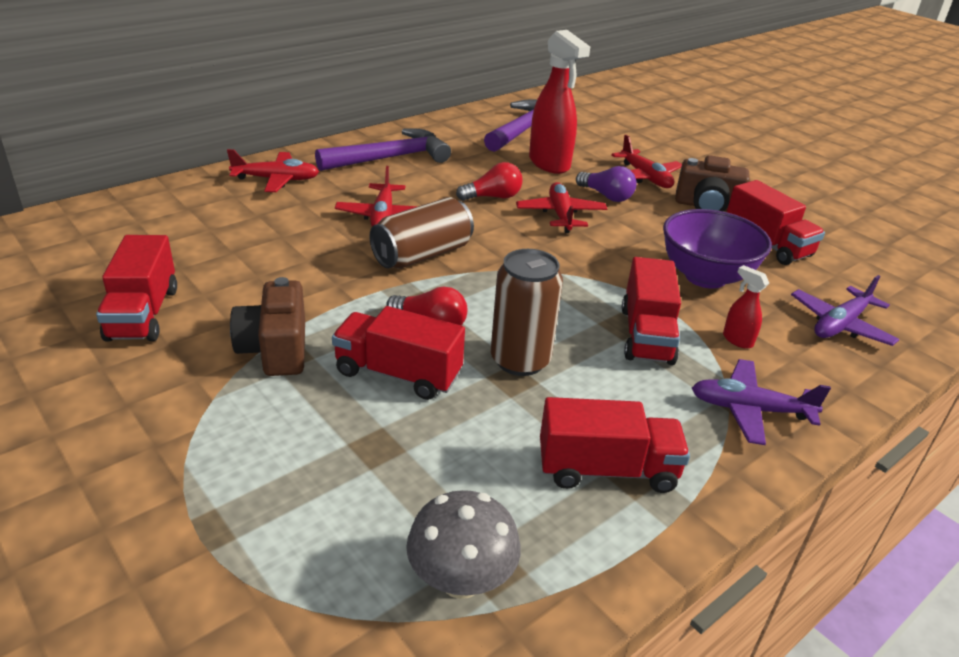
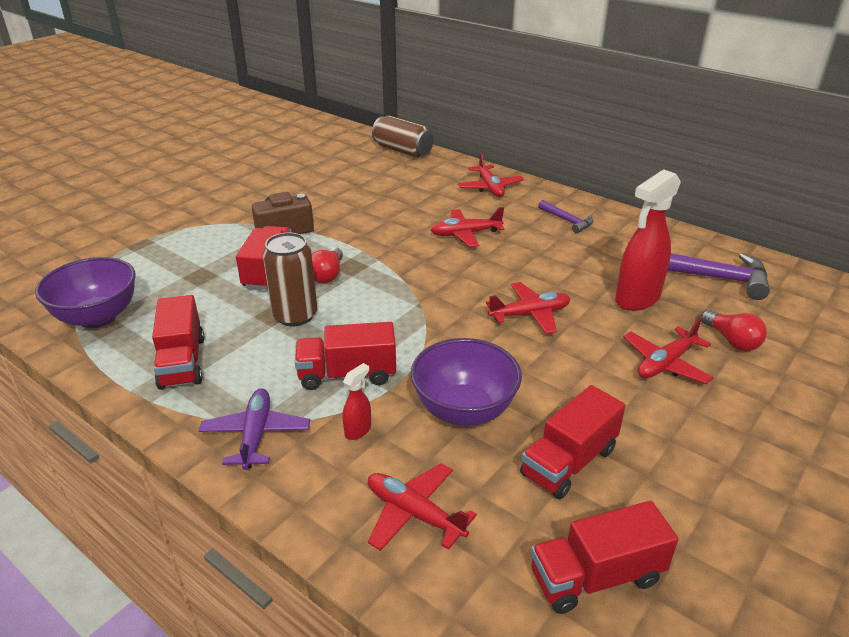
camera: 80 degrees right, 0 degrees up
(143, 314) = (306, 187): red truck -> red truck (596, 576)
(390, 158) = (567, 221): purple hammer -> purple hammer, size x0.54
(422, 255) = (417, 258): brown can -> brown can (402, 151)
(461, 579) = (97, 317): grey mushroom -> purple bowl
(493, 197) = (536, 276): red light bulb -> red light bulb (731, 340)
(606, 196) = (594, 339): purple light bulb -> none
(707, 206) = (629, 413): brown camera -> none
(840, 325) = (414, 513): purple plane -> red plane

